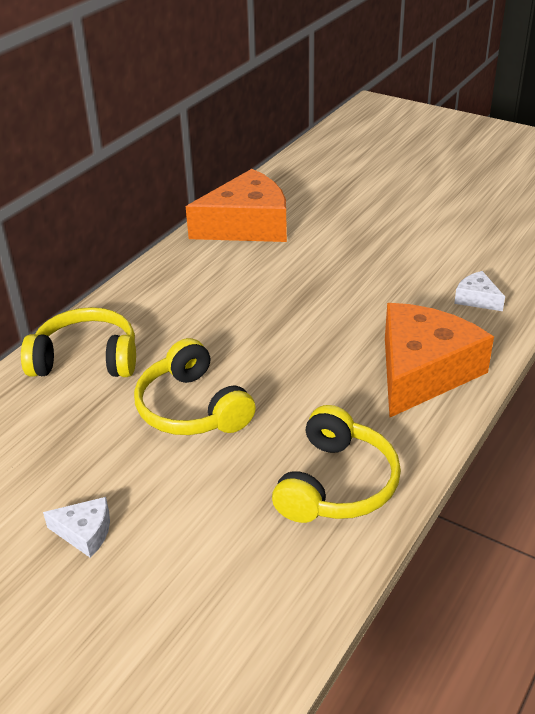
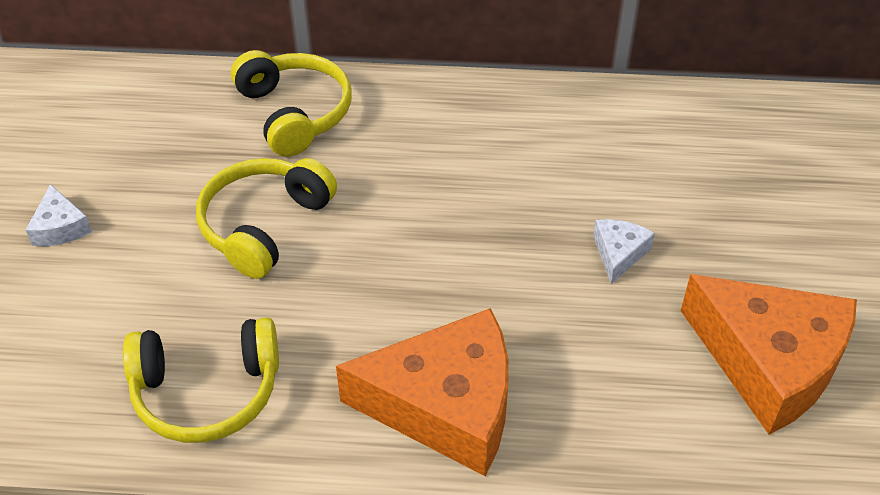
camera: 60 degrees right, 10 degrees up
(247, 225) = (630, 125): orange cheese -> orange cheese (769, 362)
(477, 299) = (643, 415): white cheese -> white cheese (619, 253)

